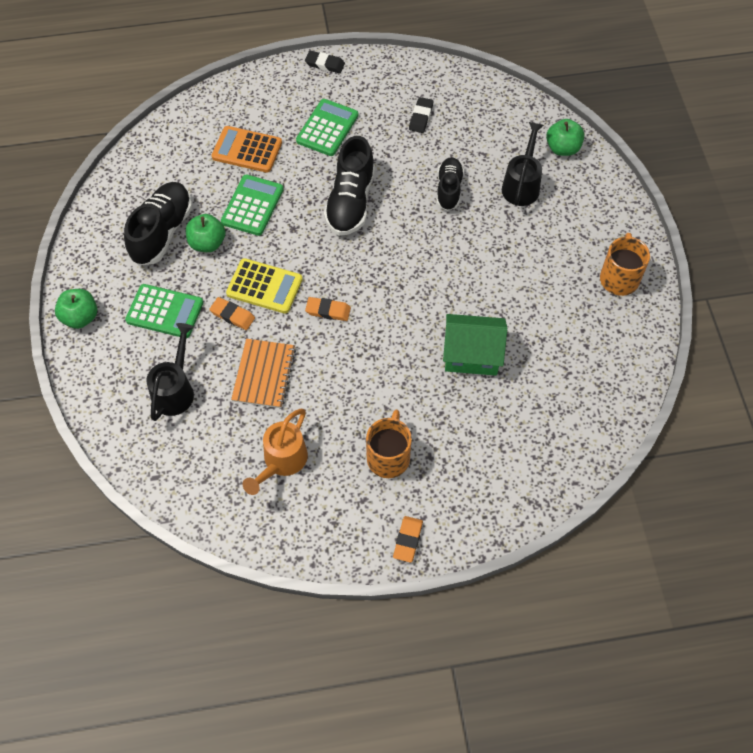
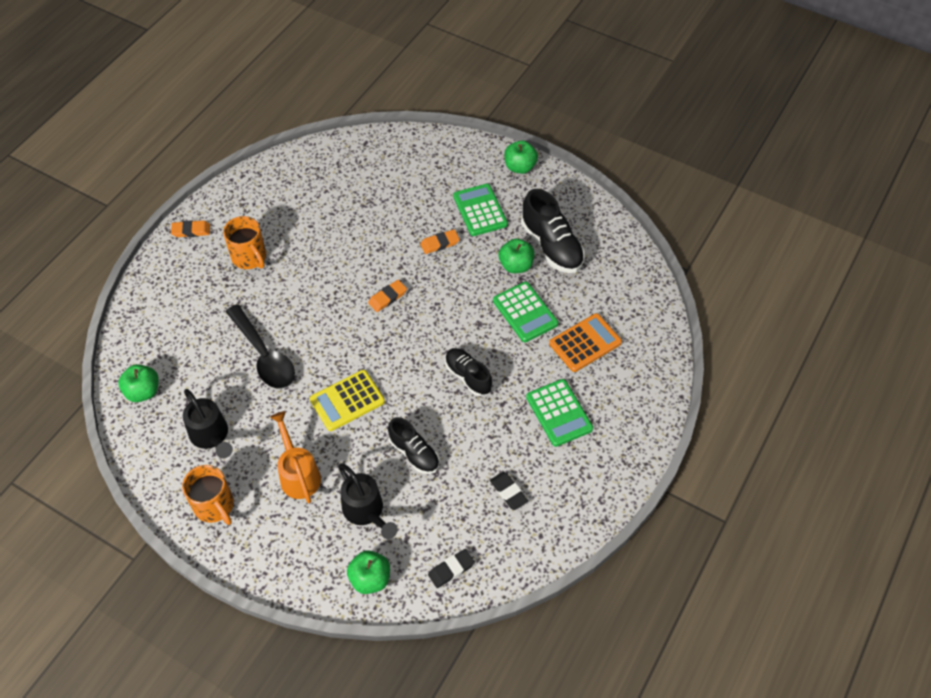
camera: 130 degrees right, 5 degrees down
(165, 312) = (480, 210): green calculator -> green calculator turned 105 degrees clockwise
(175, 390) = (414, 183): black watering can -> black watering can (211, 436)
(264, 286) = (445, 275): yellow calculator -> yellow calculator (347, 400)
(264, 374) = (376, 232): orange notebook -> none
(282, 462) = (308, 204): orange watering can -> orange watering can (298, 474)
(325, 64) = (636, 462): black eraser -> black eraser (451, 569)
(350, 202) = (468, 376): black shoe -> black shoe, size x0.64
(407, 540) = (191, 231): orange eraser -> orange eraser turned 60 degrees counterclockwise
(471, 355) = (264, 355): green house -> black spoon
(594, 415) = (143, 391): none -> green apple

